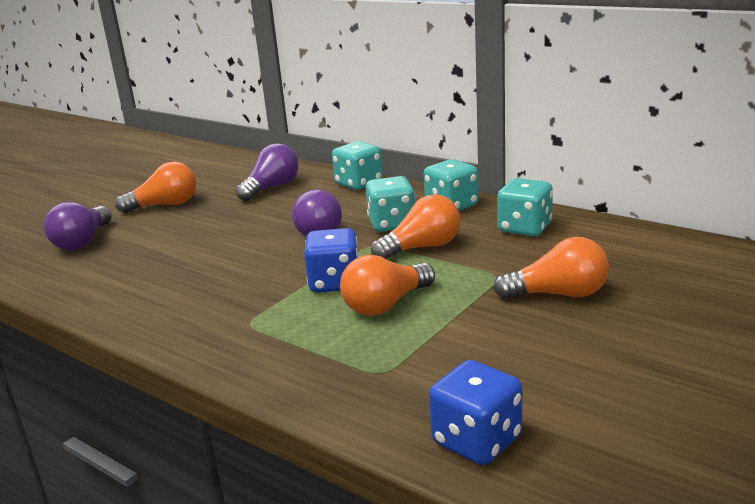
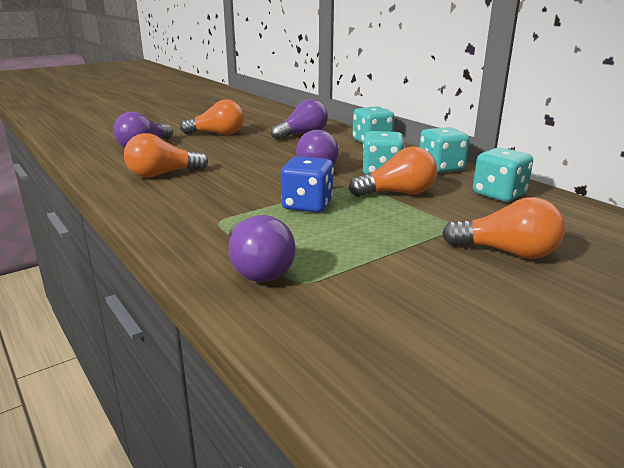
camera: 15 degrees right, 0 degrees up
(328, 368) = (257, 268): none -> purple light bulb
(386, 304) = (340, 229): orange light bulb -> orange light bulb (162, 174)
(476, 440) = (355, 366): blue dice -> none

